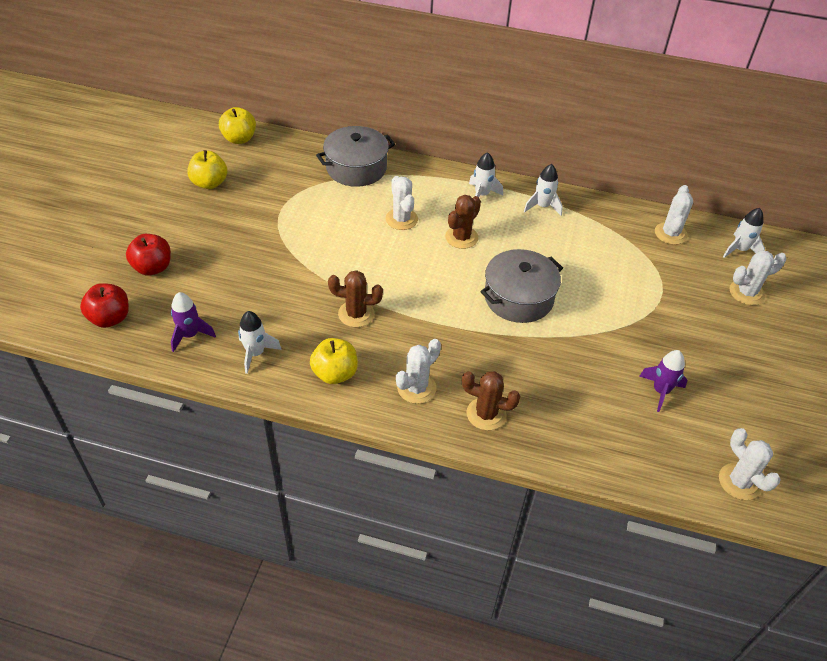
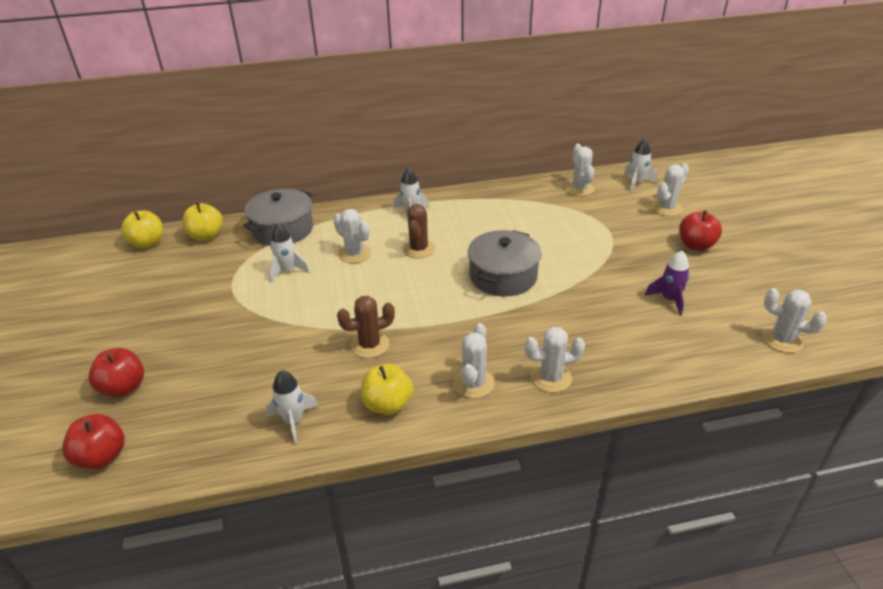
camera: 25 degrees left, 10 degrees down
(190, 335) = (209, 434): purple rocket -> none
(209, 183) = (140, 290): yellow apple -> yellow apple (206, 236)
(486, 414) = (551, 378): brown cactus -> white cactus
(542, 206) = (467, 204): white rocket -> white rocket (287, 271)
(740, 347) = (696, 245): none -> red apple

